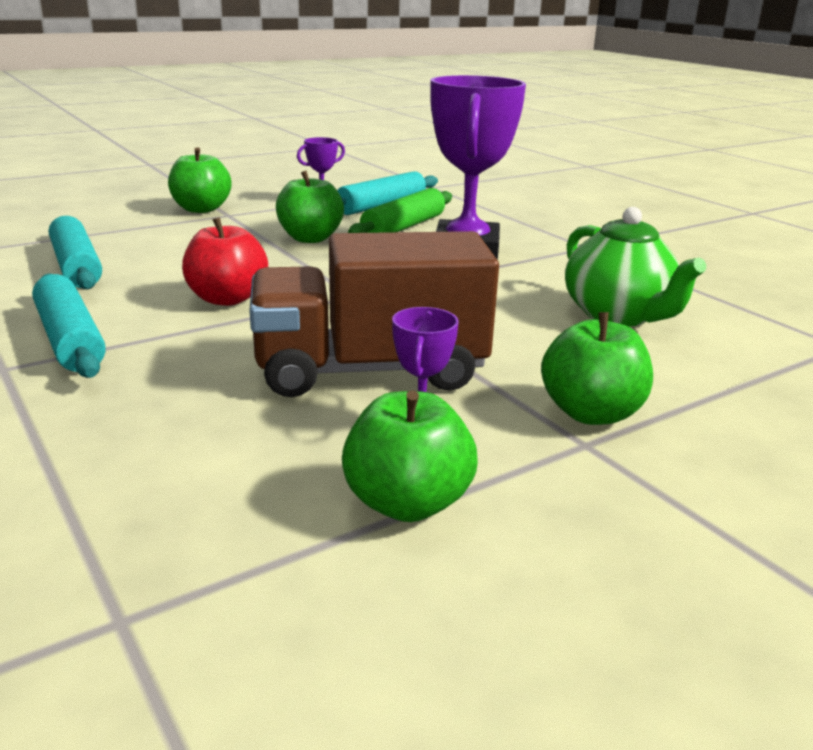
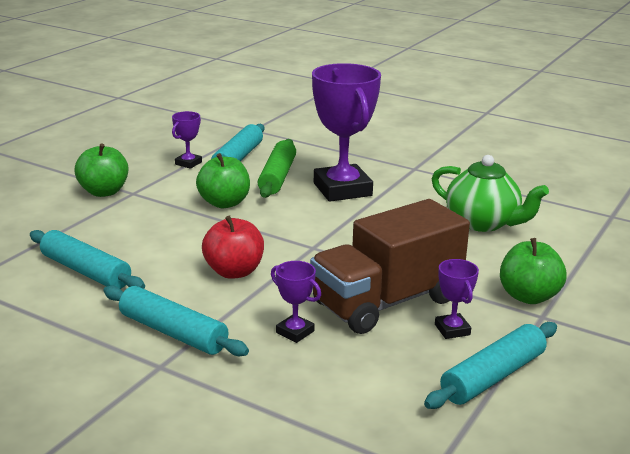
camera: 25 degrees left, 0 degrees up
(206, 374) = (295, 332): none -> purple trophy
(407, 503) = (493, 376): green apple -> turquoise rolling pin

